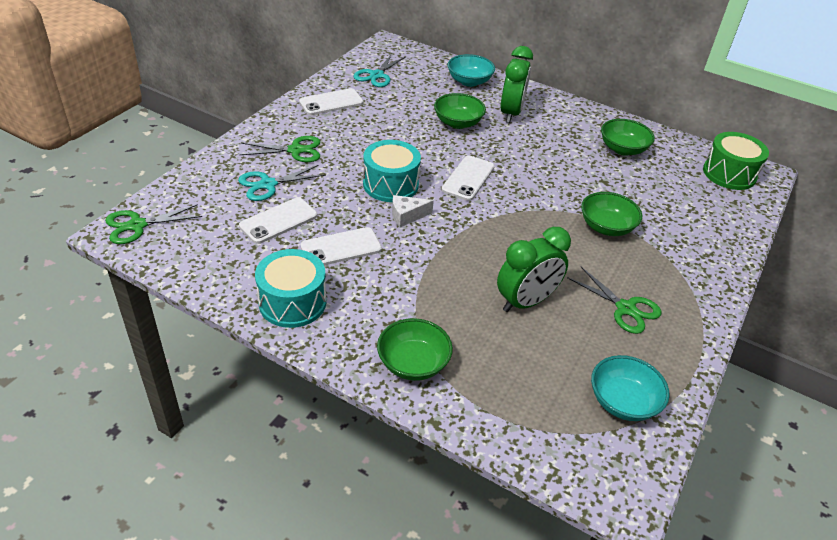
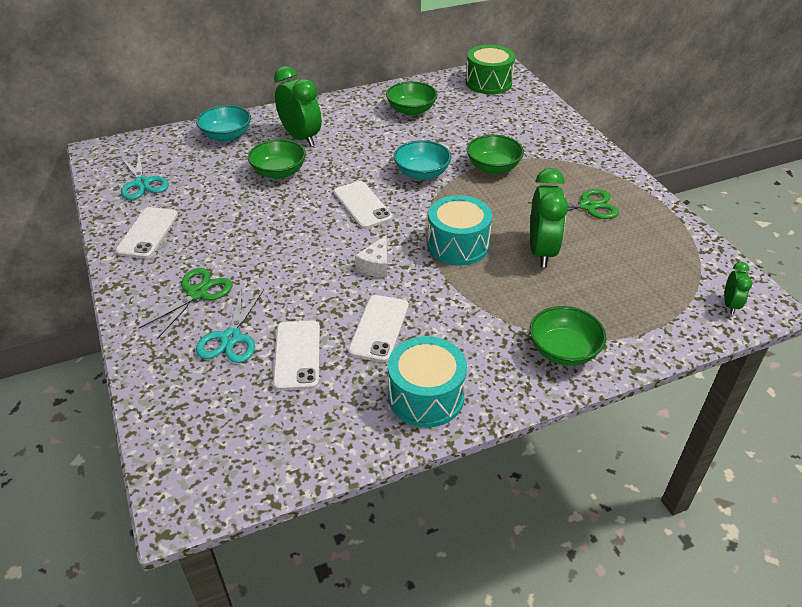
camera: 50 degrees left, 0 degrees up
(137, 225) = (187, 478): green scissors -> none
(390, 184) = (322, 254): turquoise drum -> turquoise drum (458, 245)
(595, 467) = (730, 305): none -> green clock
(623, 402) = (678, 258): turquoise bowl -> turquoise bowl (422, 173)

